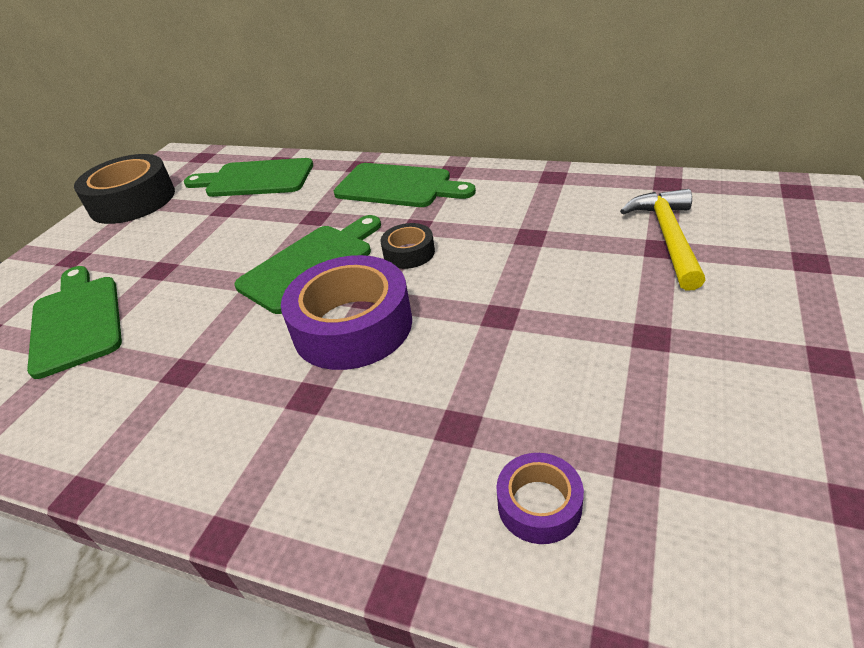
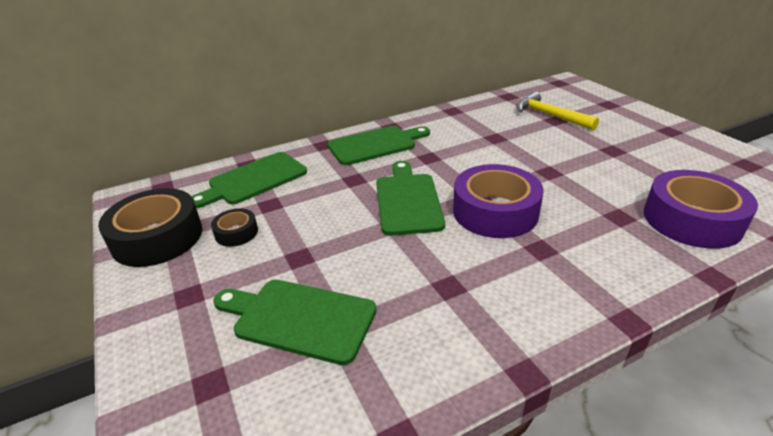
camera: 50 degrees left, 5 degrees down
(409, 253) = (452, 169): black tape -> black tape (236, 233)
(539, 505) = (692, 220): purple tape -> purple tape, size x2.04

